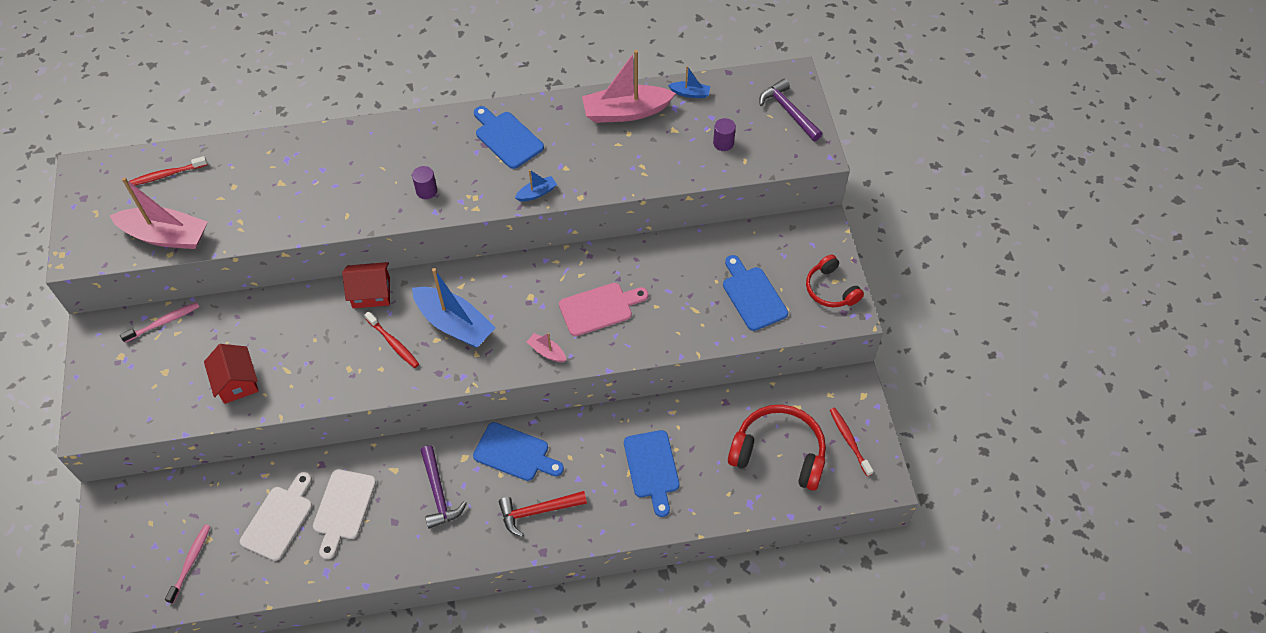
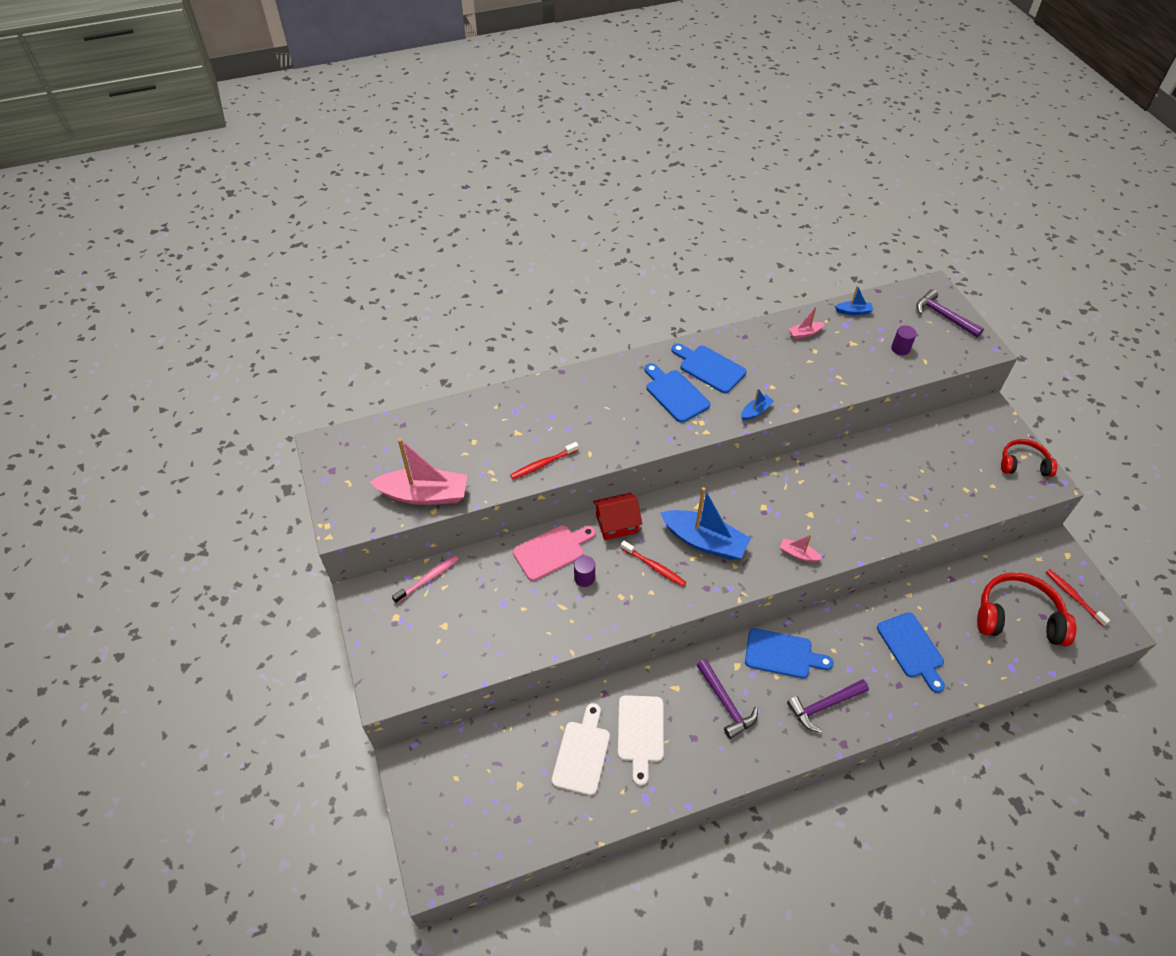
camera: 10 degrees left, 5 degrees down
(167, 175) = (406, 439): red toothbrush -> red toothbrush (543, 464)
(190, 562) = (508, 811): pink toothbrush -> none
(237, 382) = (518, 625): red house -> none
(426, 191) = (655, 422): purple cylinder -> purple cylinder (584, 578)
(537, 511) = (824, 706): red hammer -> purple hammer
(599, 308) = (830, 508): pink cutting board -> pink cutting board (552, 551)
(626, 112) = (805, 333): pink boat -> pink boat, size x0.46
(753, 295) = (959, 478): blue cutting board -> blue cutting board (675, 394)
(831, 289) = (1023, 464): red headphones -> red headphones turned 135 degrees clockwise

